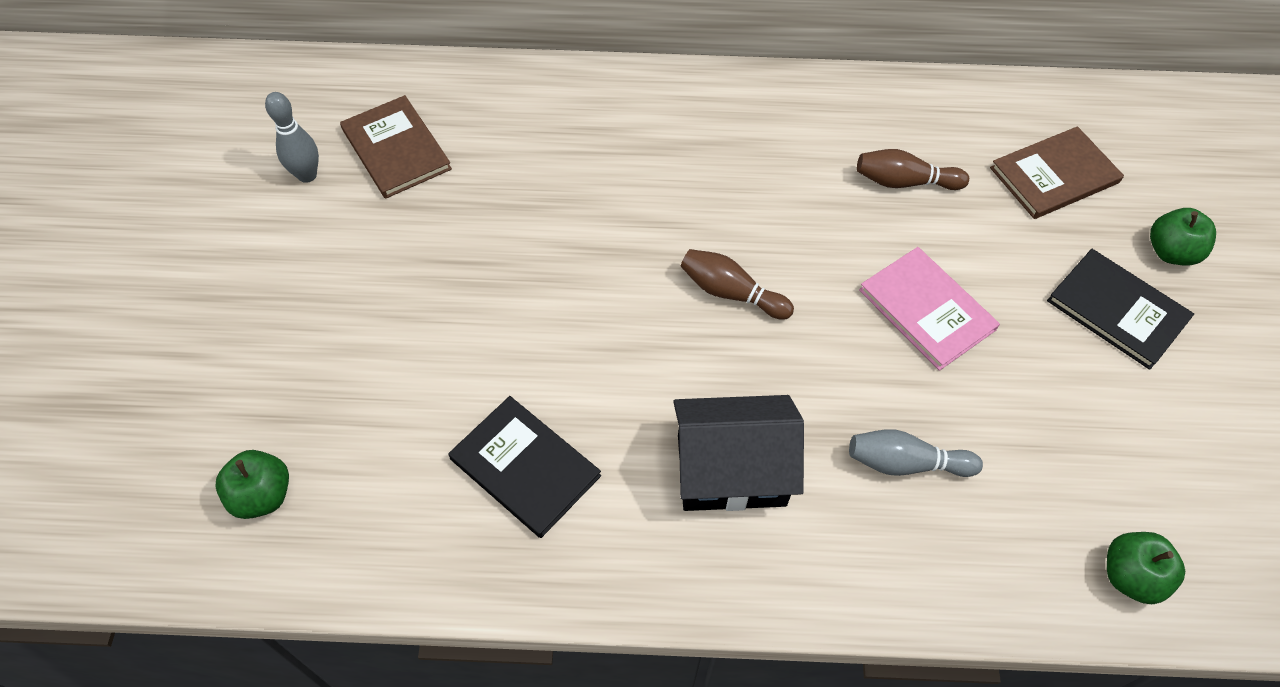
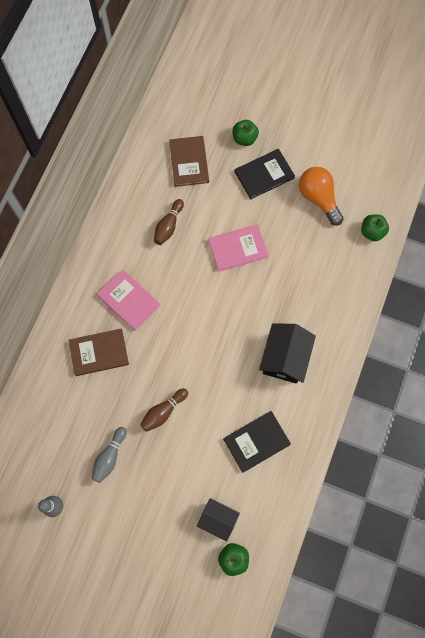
camera: 70 degrees left, 15 degrees up
(339, 441) = (218, 519): none -> black house
(396, 149) = (56, 456): brown book -> brown book (99, 352)
(726, 165) = (129, 300): none -> pink book
(731, 293) = (200, 325): brown bowling pin -> brown bowling pin (163, 412)
(905, 463) = (303, 289): grey bowling pin -> grey bowling pin (109, 457)
(1135, 433) = (318, 199): none -> orange light bulb

